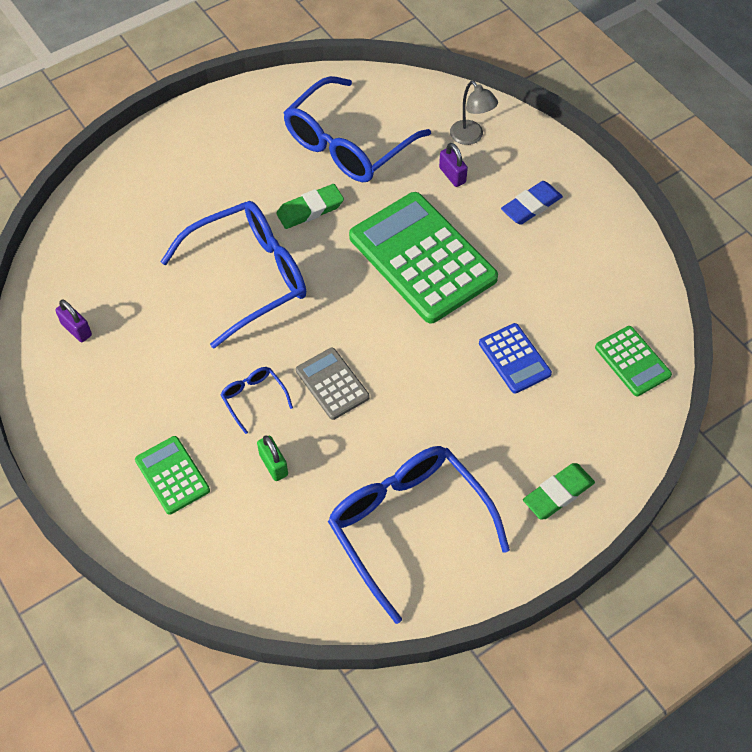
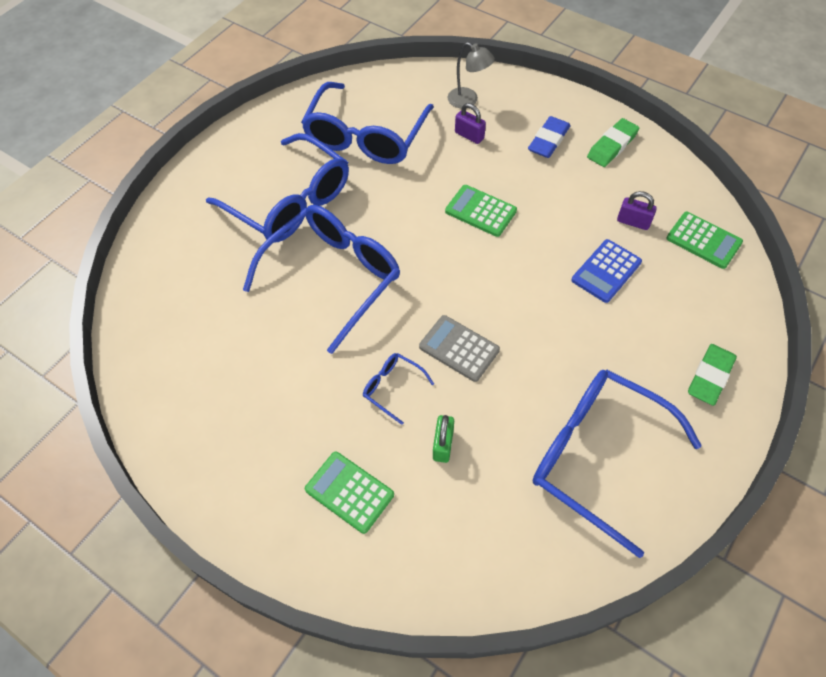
camera: 20 degrees left, 0 degrees up
(76, 329) = (186, 381): purple padlock -> purple padlock (633, 222)
(243, 190) = (290, 202): none -> blue glasses
(273, 465) = (443, 444): green padlock -> green padlock turned 60 degrees clockwise
(310, 209) = (360, 201): green eraser -> green eraser (612, 146)
(422, 258) = (480, 211): green calculator -> green calculator, size x0.48
(514, 358) = (606, 271): blue calculator -> blue calculator turned 90 degrees clockwise

